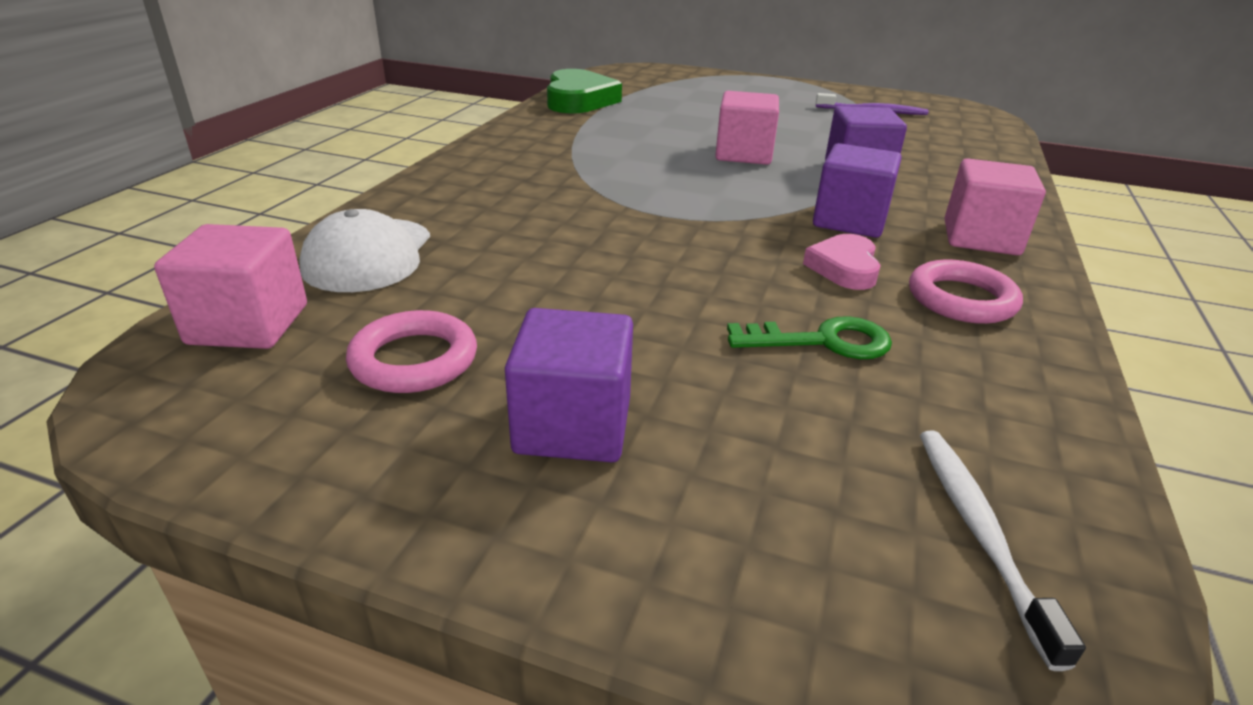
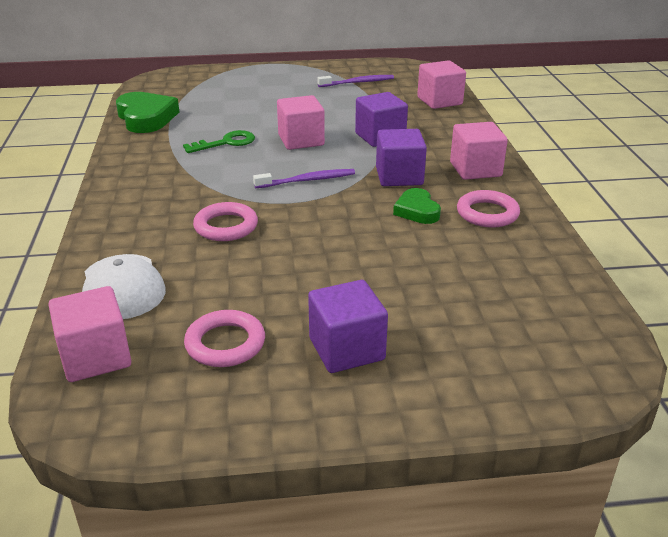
camera: 25 degrees left, 0 degrees up
(559, 222) = (226, 226): none -> pink ring
(712, 197) = (307, 180): none -> purple toothbrush
(823, 341) = (435, 260): green key -> green key (226, 143)
(844, 268) = (417, 211): pink heart -> green heart
(979, 149) = (439, 101): none -> pink cube
(979, 533) = (559, 334): white toothbrush -> none

